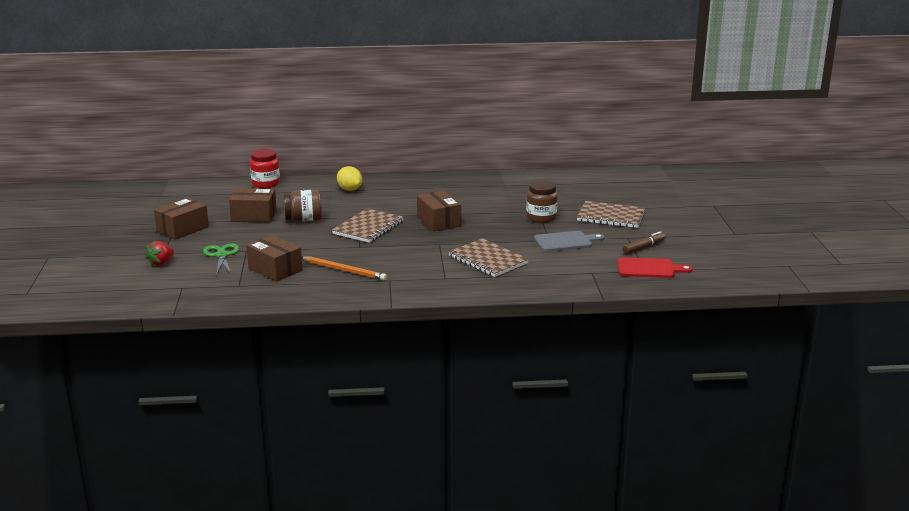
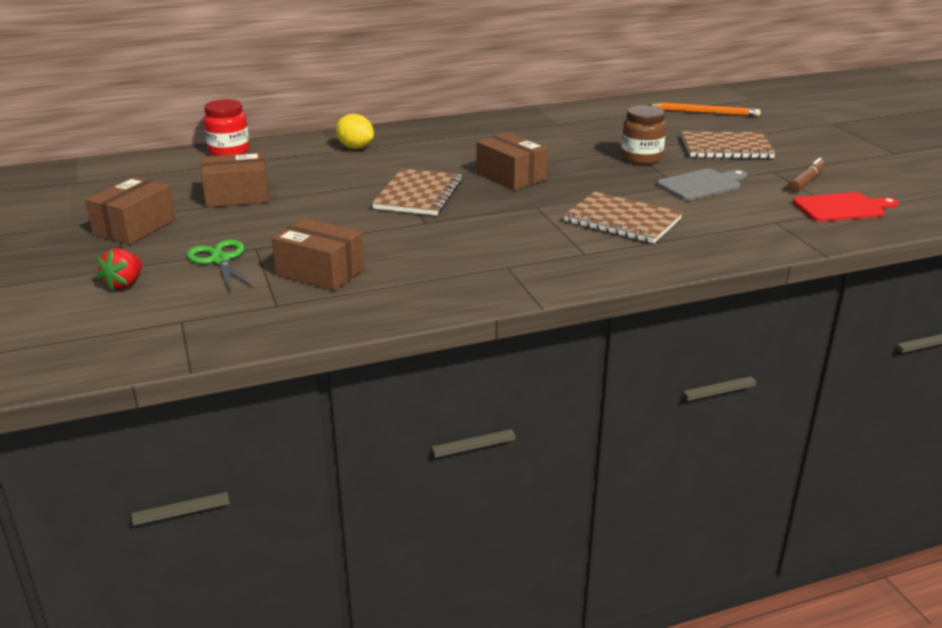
camera: 15 degrees left, 5 degrees up
(304, 219) = (316, 193): brown jar -> none
(344, 270) = (428, 260): orange pencil -> orange pencil (705, 112)

